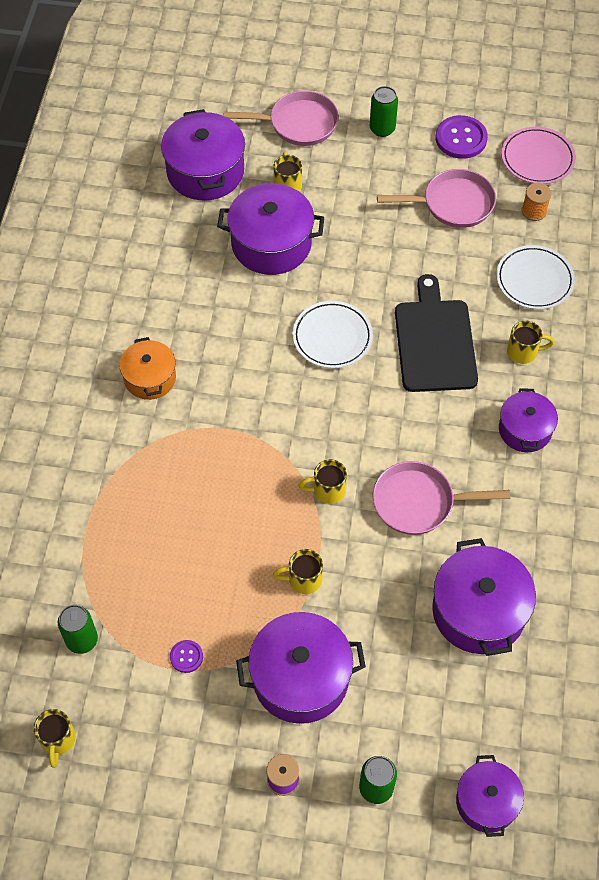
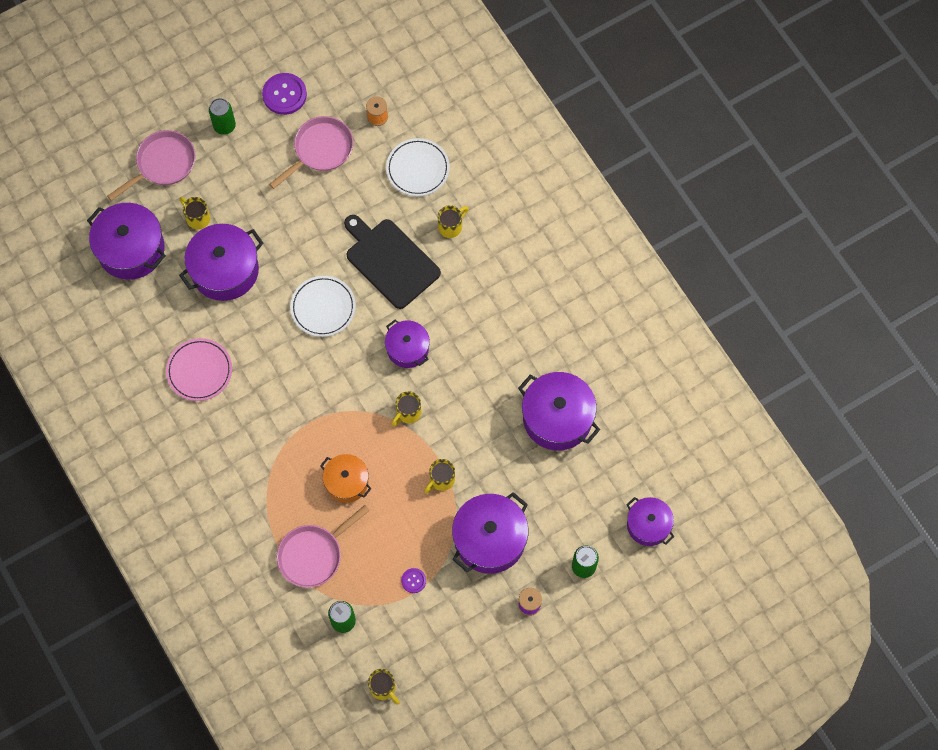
camera: 40 degrees left, 10 degrees up
(150, 378) = (231, 426): orange pot -> orange pot (346, 482)
(419, 502) = (468, 377): pink pan -> pink pan (313, 555)
(525, 430) = (493, 280): purple pot -> purple pot (407, 348)
(537, 158) = (348, 73): pink plate -> pink plate (199, 371)

